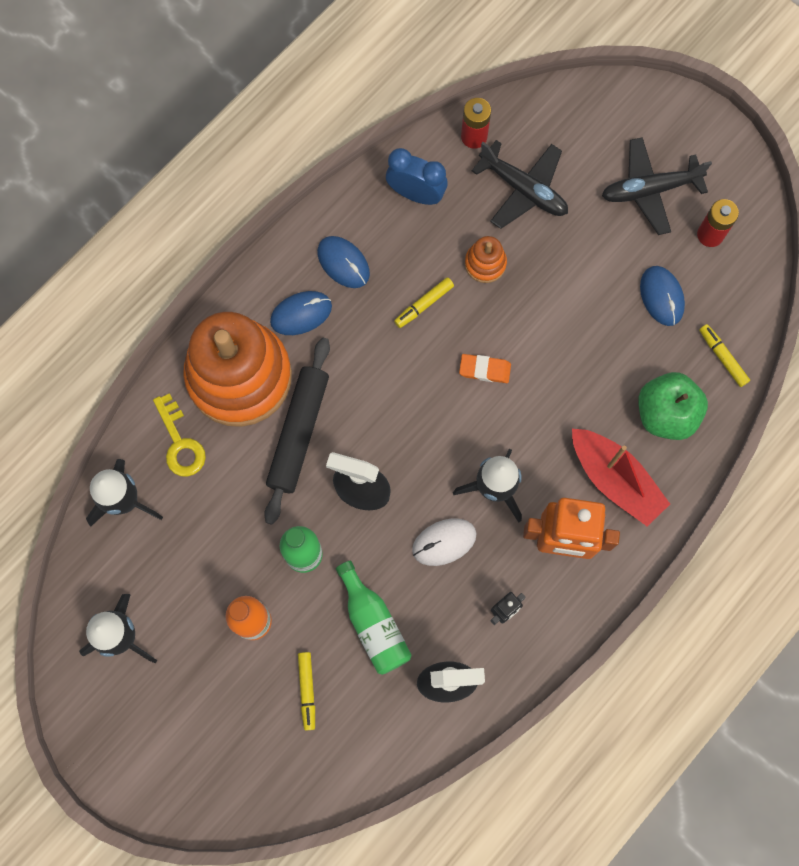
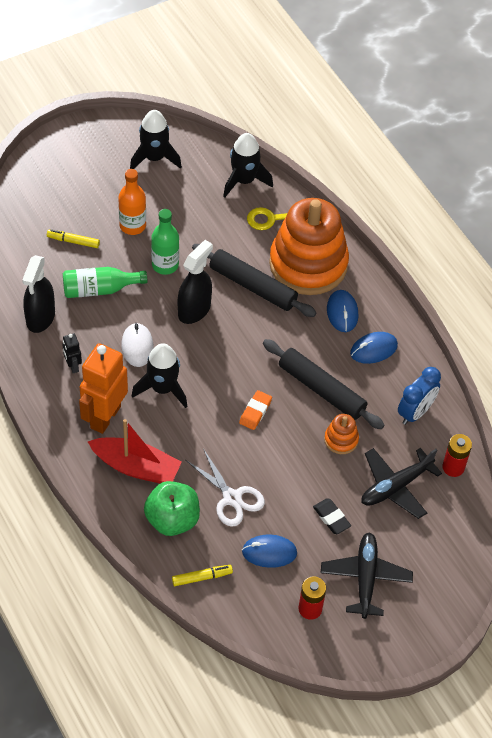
camera: 105 degrees right, 20 degrees down
(424, 305) = (321, 389): yellow marker -> black rolling pin
(591, 245) = (331, 518): none -> black eraser
(610, 358) = (232, 498): none -> white scissors
(614, 479) = (136, 467): red boat -> red boat turned 135 degrees counterclockwise

